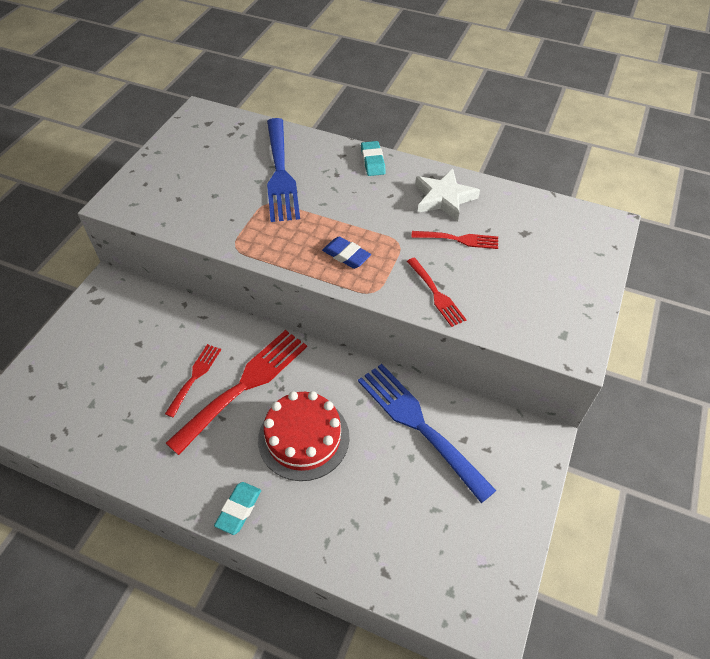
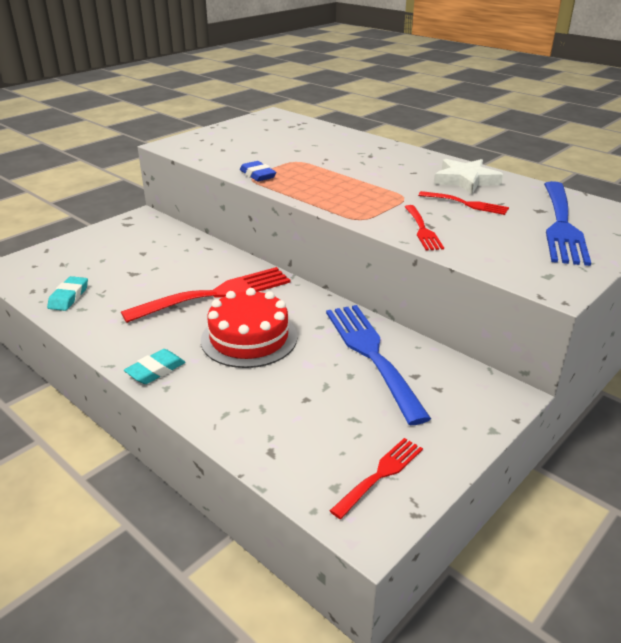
camera: 20 degrees right, 20 degrees down
(195, 376) = (176, 280): red fork -> red fork (380, 474)
(280, 173) = (319, 149): blue fork -> blue fork (562, 225)
(346, 255) = (348, 196): blue eraser -> blue eraser (257, 175)
(373, 161) = (409, 153): turquoise eraser -> turquoise eraser (69, 297)

